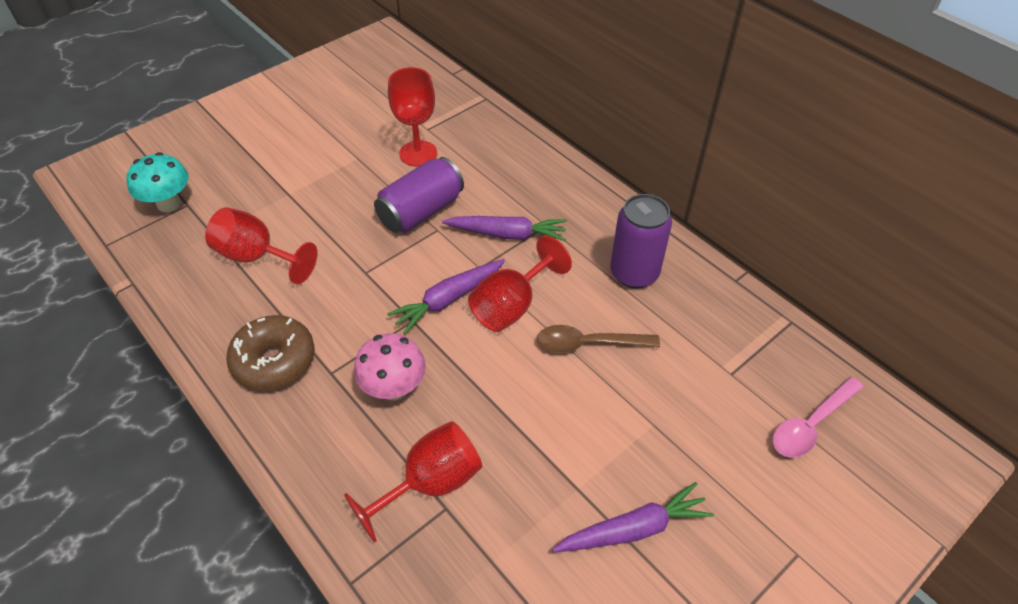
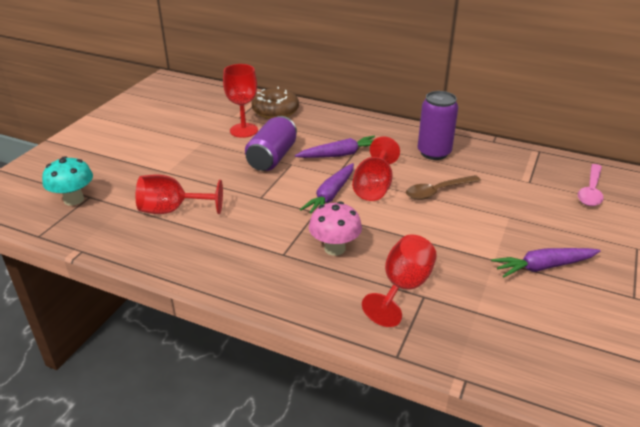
camera: 25 degrees left, 15 degrees down
(274, 361) = (236, 260): brown donut -> brown donut (275, 111)
(634, 529) = (543, 267): purple carrot -> purple carrot turned 150 degrees counterclockwise

